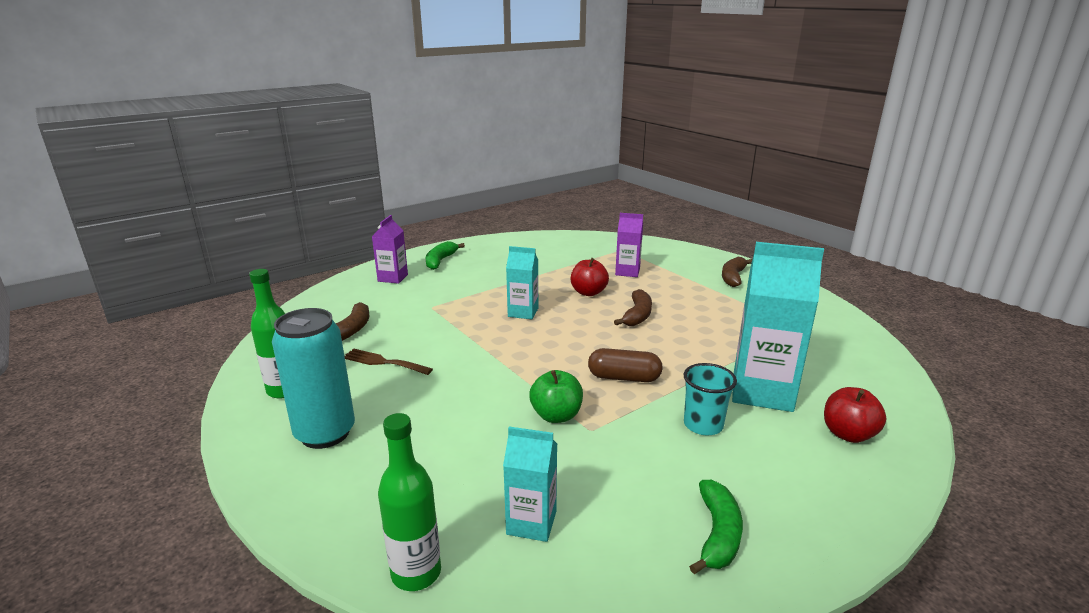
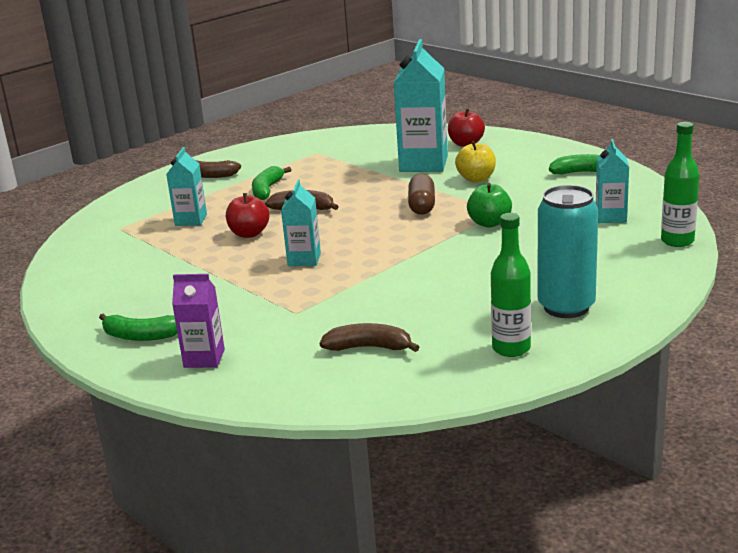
camera: 95 degrees left, 0 degrees up
(383, 362) = (435, 310): brown fork -> none
(627, 272) = (191, 220): purple carton -> turquoise carton
(690, 301) = (267, 190): none -> green banana
(703, 425) = (476, 179): turquoise cup -> yellow apple

